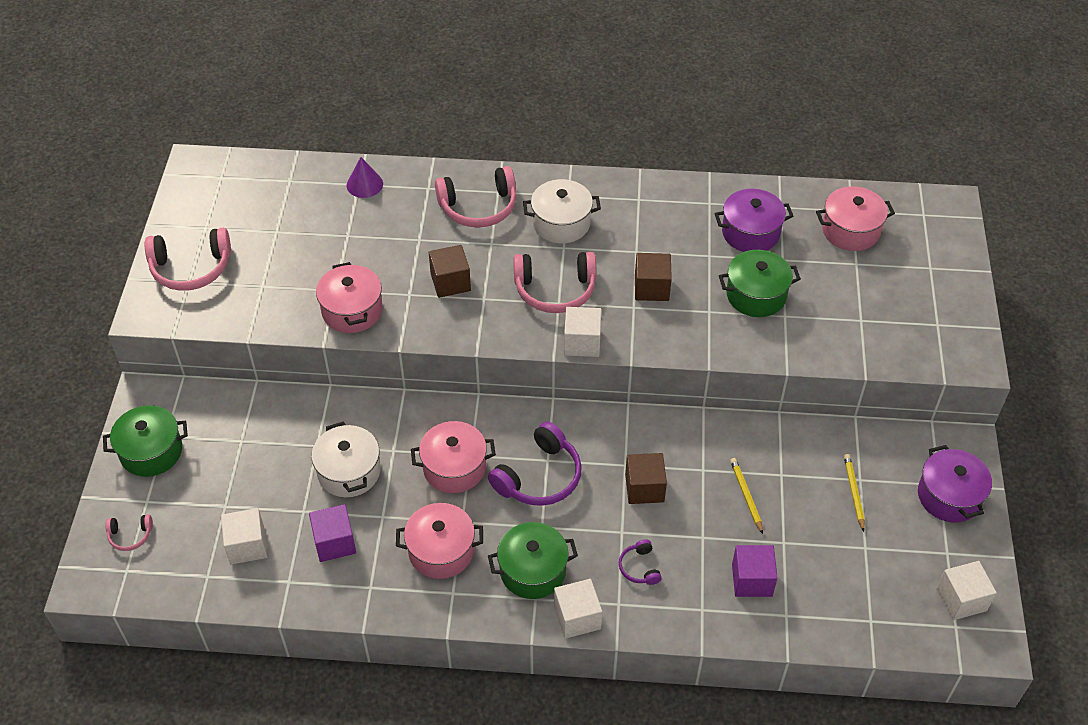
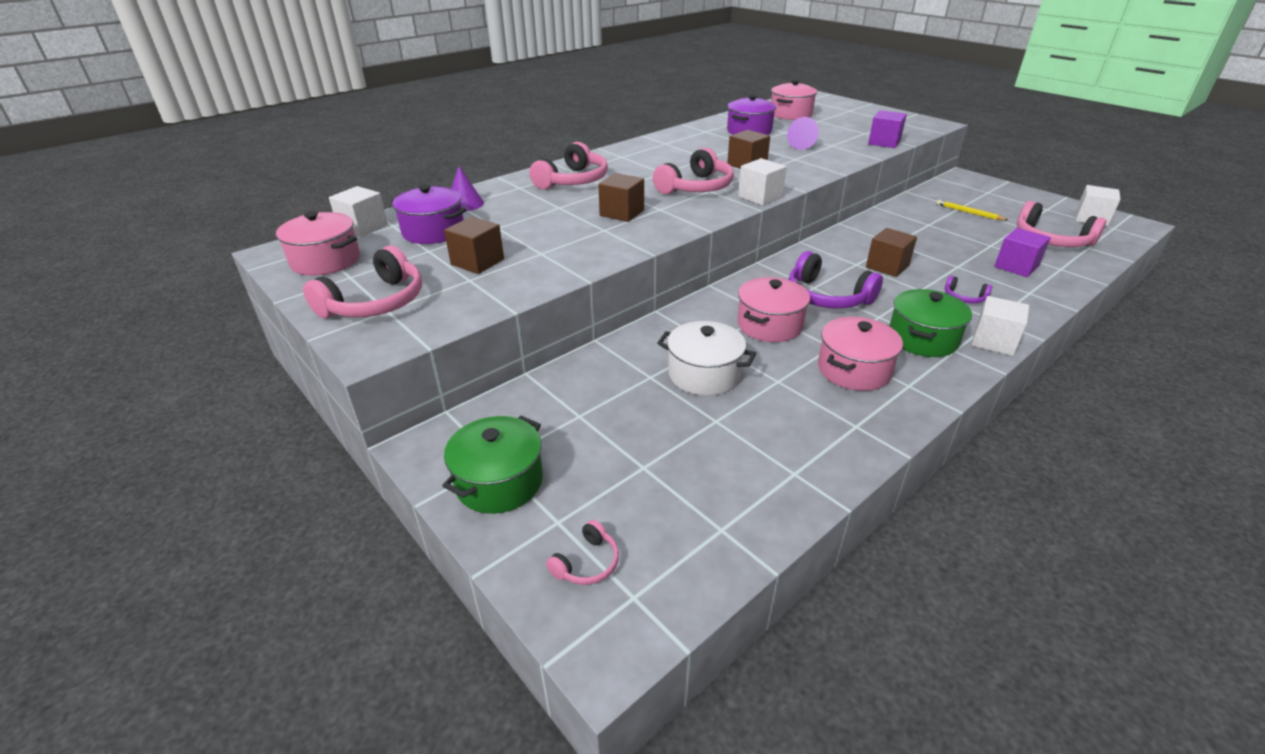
camera: 45 degrees left, 15 degrees down
(247, 545) = (714, 477): white cube -> white cube (363, 227)
(288, 269) = (477, 262): none -> brown cube
(334, 542) = (777, 420): purple cube -> purple cube (884, 142)
(352, 310) = (576, 255): pink pot -> pink pot (326, 261)
(539, 477) = (827, 297): purple headphones -> purple headphones turned 135 degrees clockwise
(561, 223) = (641, 166): white pot -> none
(746, 495) = (934, 240): yellow pencil -> none
(756, 295) = (802, 145): green pot -> purple cone
(855, 584) = (1051, 240): none -> pink headphones
(949, 496) = (1000, 193): purple pot -> purple pot (433, 231)

